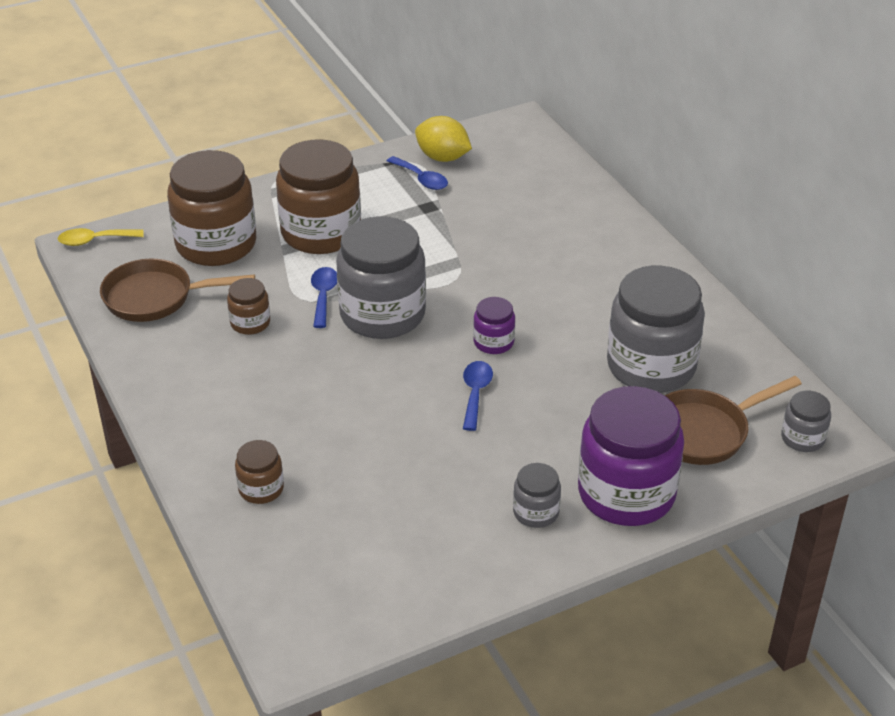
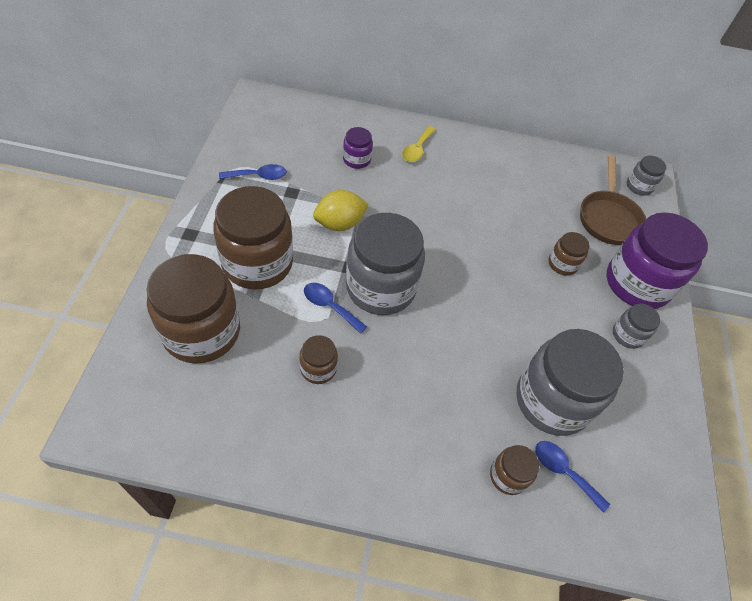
camera: 60 degrees left, 15 degrees up
(94, 240) = (101, 412): yellow spoon -> yellow spoon (417, 149)
(156, 298) = (226, 412): brown pan -> none
(442, 157) = (248, 152): yellow lemon -> yellow lemon (339, 223)
(475, 393) = (500, 292): blue spoon -> blue spoon (563, 471)
(493, 342) = (459, 252): purple jar -> purple jar (356, 159)
(577, 422) = (562, 264): none -> brown jar
(651, 366) = (538, 201): grey jar -> grey jar (552, 400)

